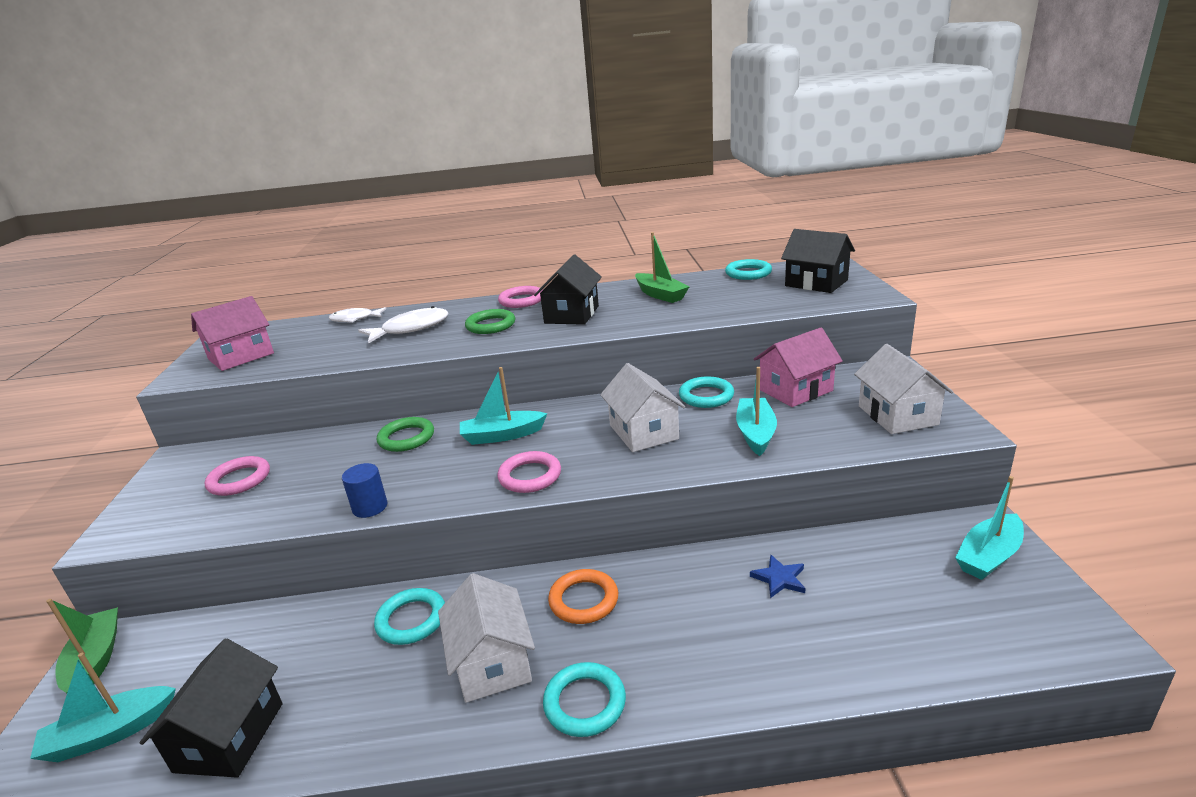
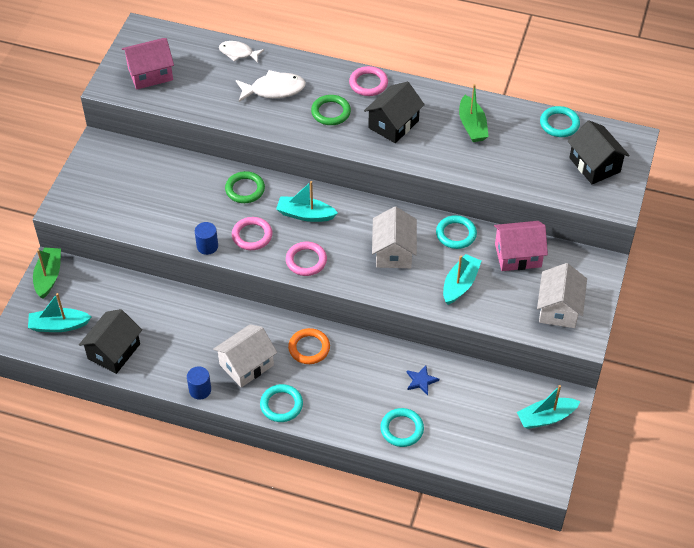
camera: 20 degrees right, 25 degrees up
(239, 480) = (136, 186): pink ring -> pink ring (252, 235)
(411, 620) = (214, 321): turquoise ring -> turquoise ring (402, 429)
(420, 739) = (200, 390): none -> blue cylinder
(492, 662) = (246, 365): white house -> white house turned 45 degrees clockwise

